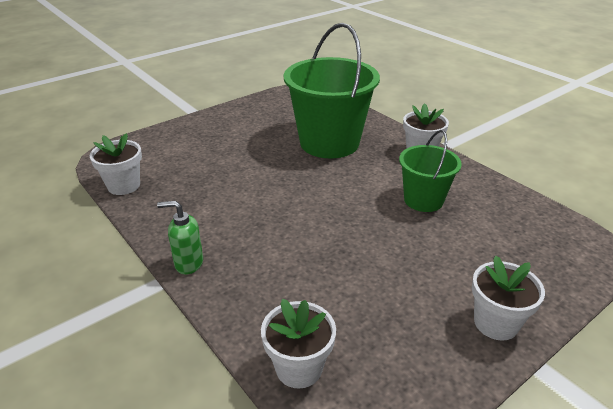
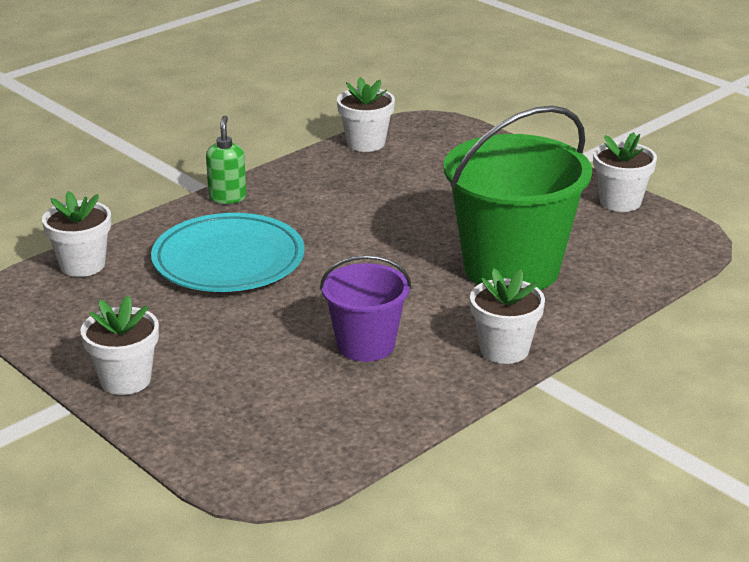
camera: 85 degrees right, 5 degrees down
(256, 104) = (620, 202): none -> white flower pot
(303, 263) = (228, 260): none -> turquoise plate
(423, 200) = (365, 345): green bucket -> purple bucket

